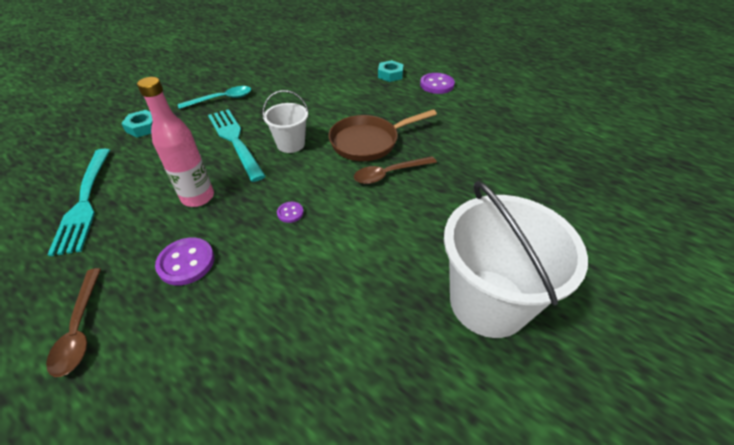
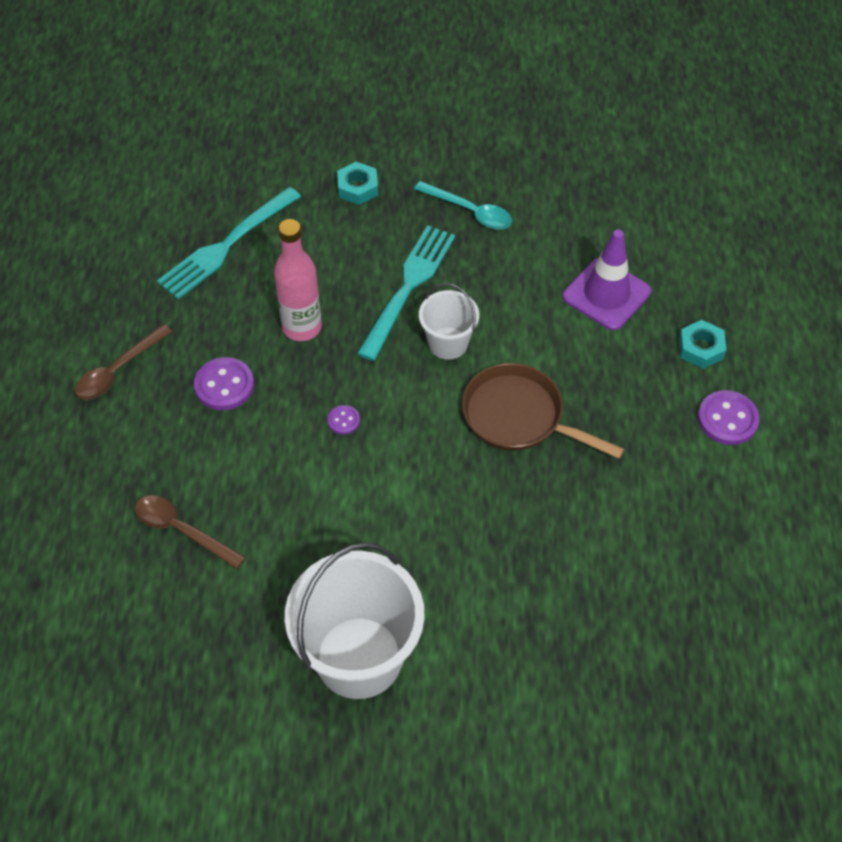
camera: 55 degrees right, 10 degrees up
(328, 84) = (606, 294): none -> purple traffic cone
(389, 174) = (477, 473): brown spoon -> brown spoon (182, 530)

